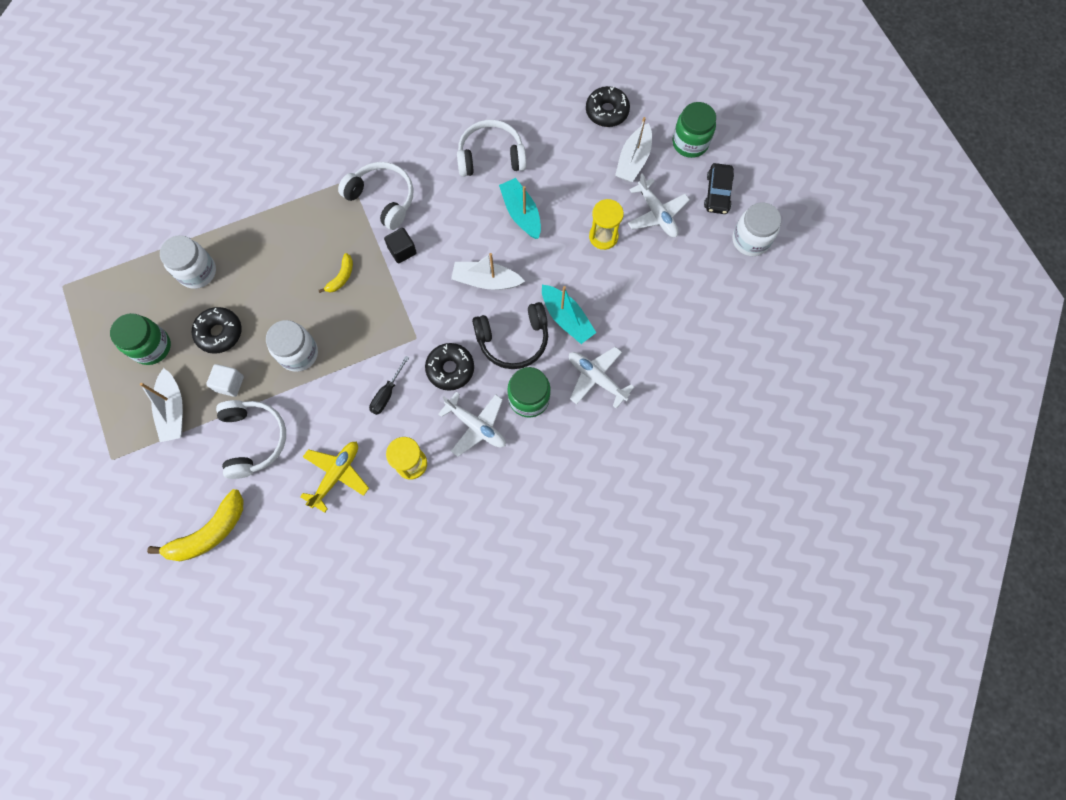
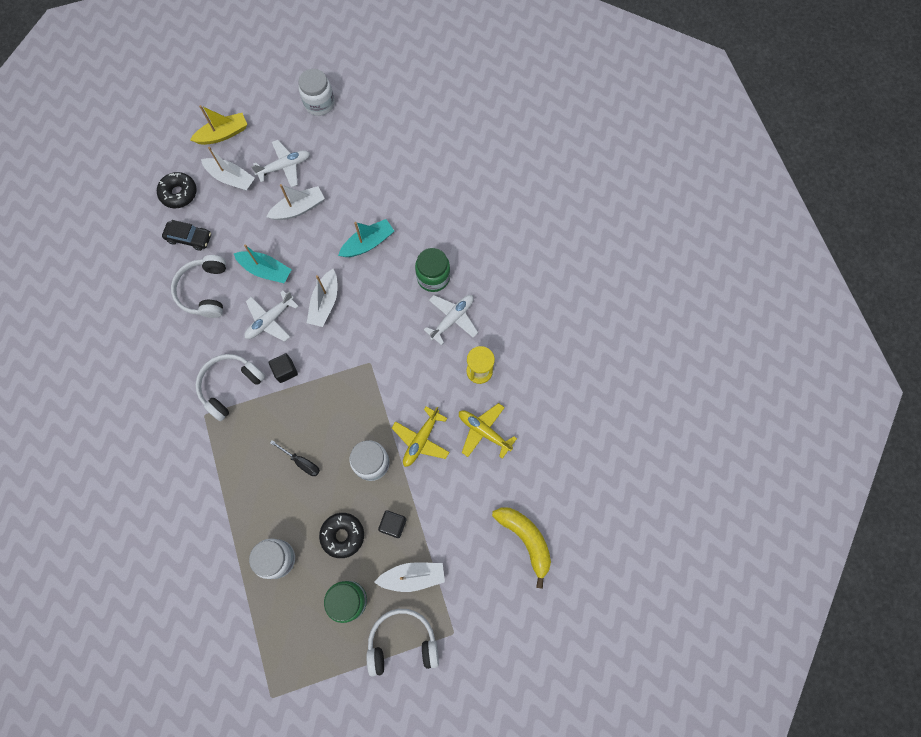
camera: 85 degrees left, 0 degrees up
(230, 384) = (393, 525): white cube -> black cube
(254, 439) = (447, 502): white headphones -> white headphones (402, 642)
(325, 404) = (421, 440): none -> yellow plane
(341, 277) = (303, 424): yellow banana -> none
(387, 393) = (417, 388): black screwdriver -> black screwdriver (301, 462)
(450, 369) = (401, 336): black donut -> none
(513, 340) = (381, 285): black headphones -> none
(521, 213) = (266, 270): turquoise boat -> turquoise boat turned 135 degrees counterclockwise
(596, 378) = (421, 226): white plane -> white plane (270, 320)
(603, 236) = (298, 208): yellow hourglass -> white boat
(690, 143) = (223, 134): green jar -> yellow boat
(717, 193) = (273, 120): black car -> black car (189, 238)

